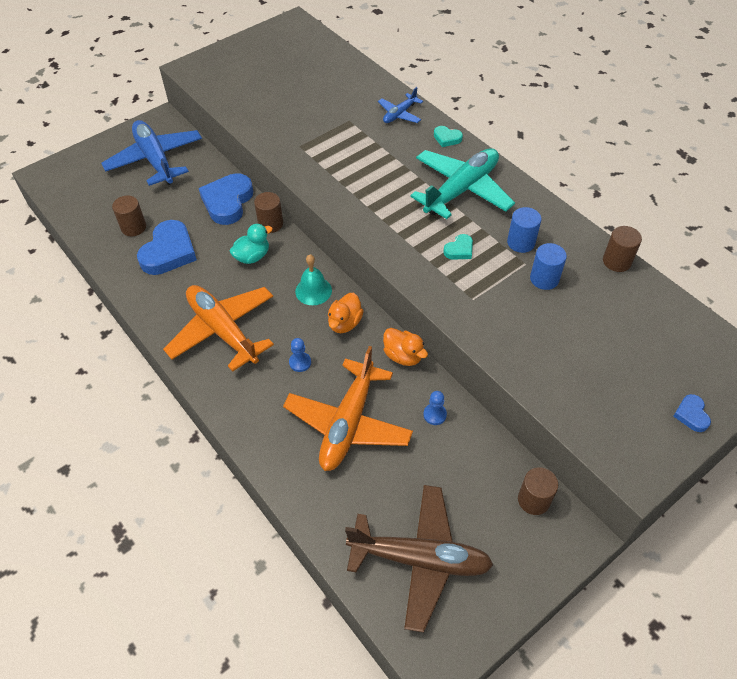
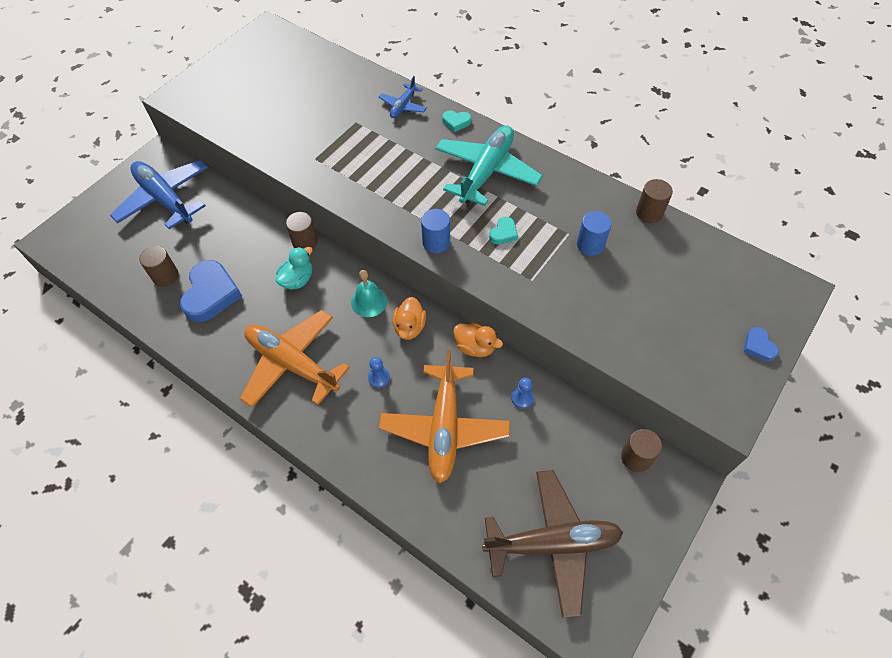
camera: 15 degrees left, 5 degrees up
(227, 202) = (254, 228): blue heart -> none
(521, 242) = (558, 213): blue cylinder -> blue cylinder (436, 242)

